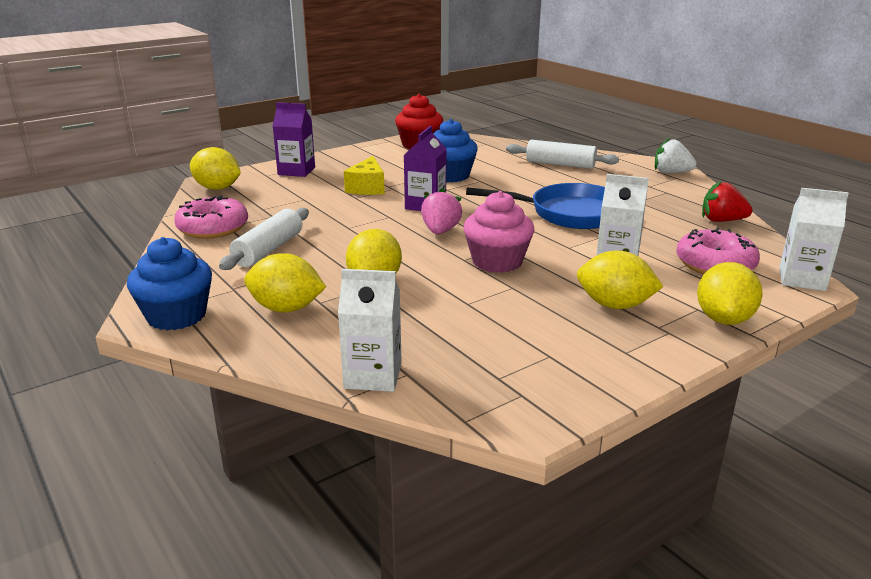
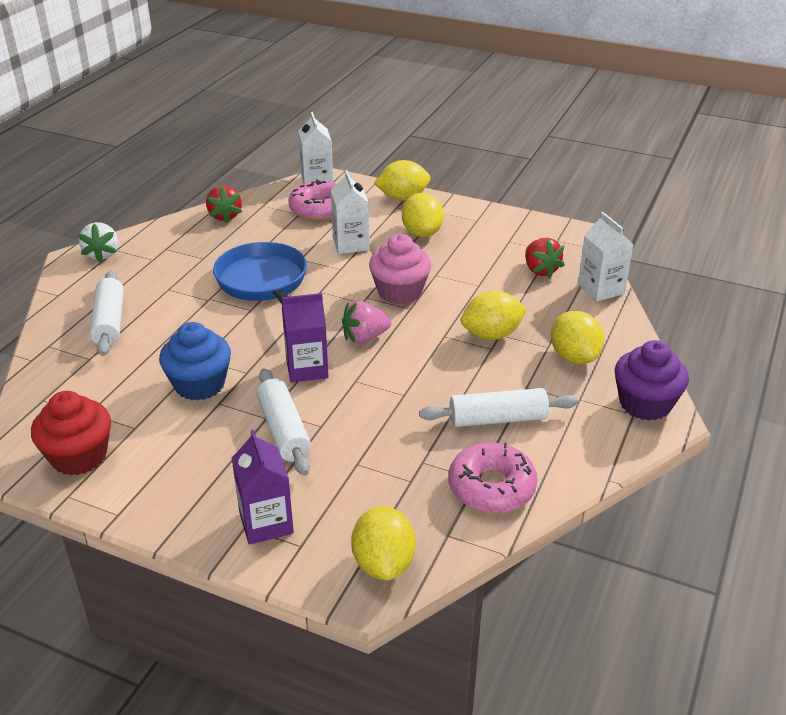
camera: 120 degrees left, 10 degrees up
(176, 316) = (645, 404): blue cupcake -> purple cupcake
(367, 187) = (284, 430): yellow cheese -> white rolling pin
(458, 351) = (540, 270): none -> red strawberry

